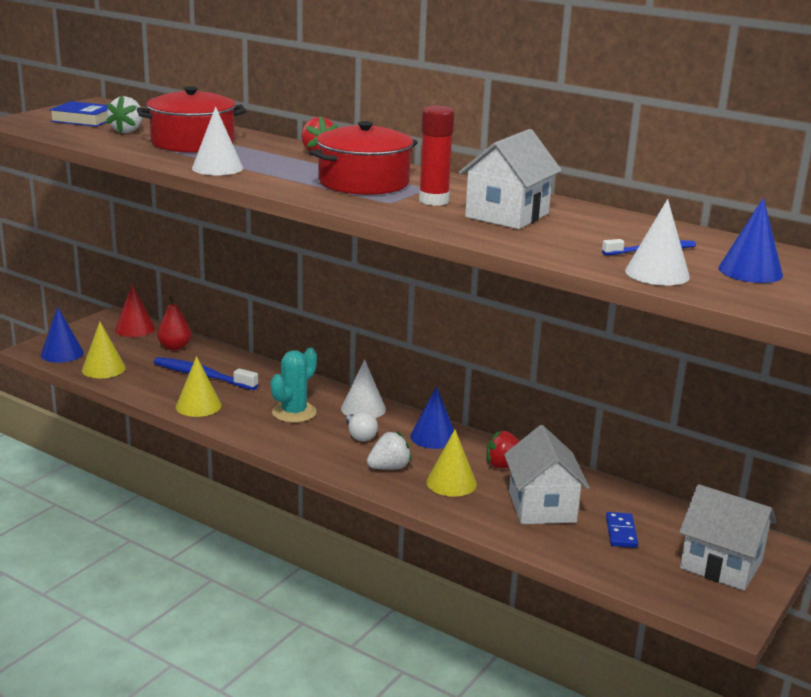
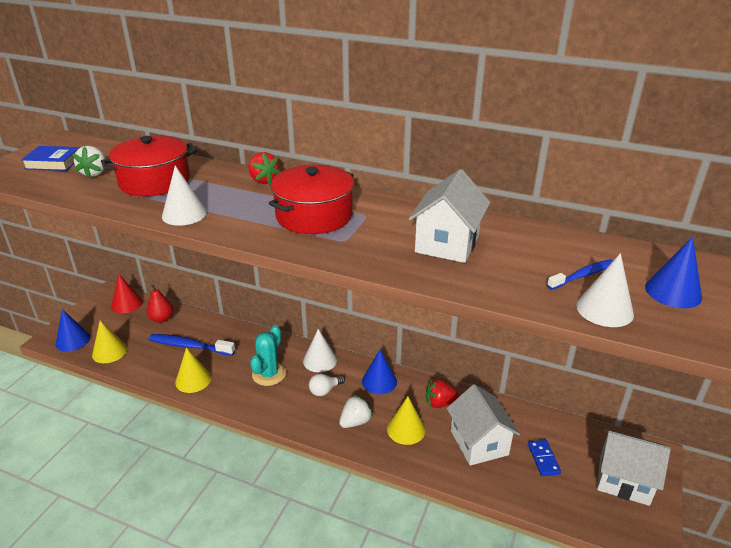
camera: 10 degrees left, 10 degrees up
(360, 436) = (325, 390): white light bulb -> white light bulb turned 90 degrees clockwise
(433, 201) = (380, 233): red glue stick -> none

